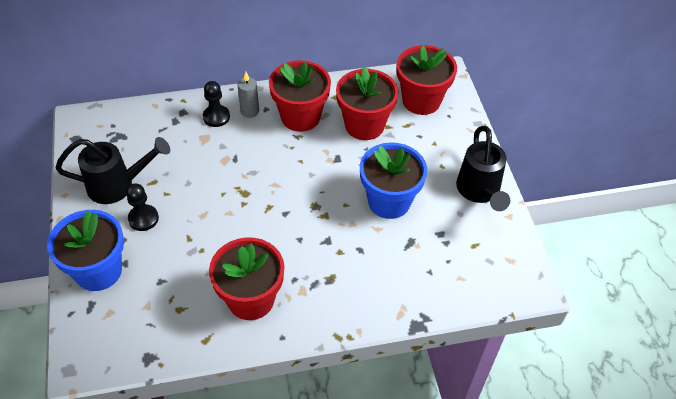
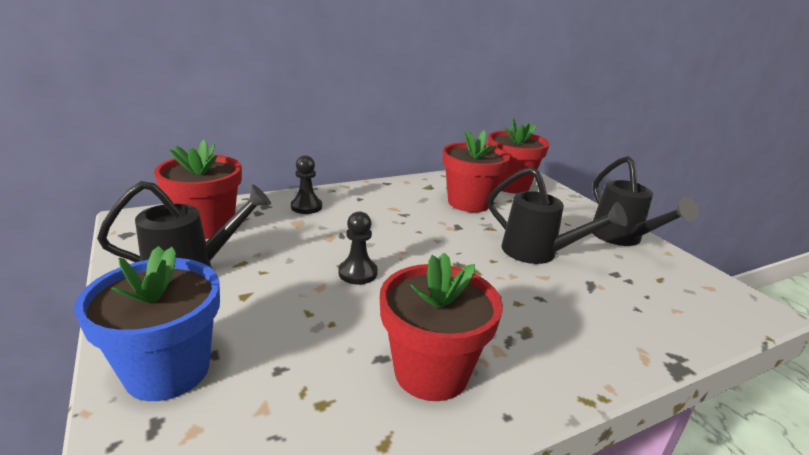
camera: 15 degrees left, 25 degrees down
(143, 218) = (235, 299): black pawn -> black pawn (358, 273)
(249, 111) = (342, 201): grey candle -> none
(300, 117) = (399, 201): red flower pot -> red flower pot (207, 226)
(389, 201) = (538, 253): blue flower pot -> black watering can

